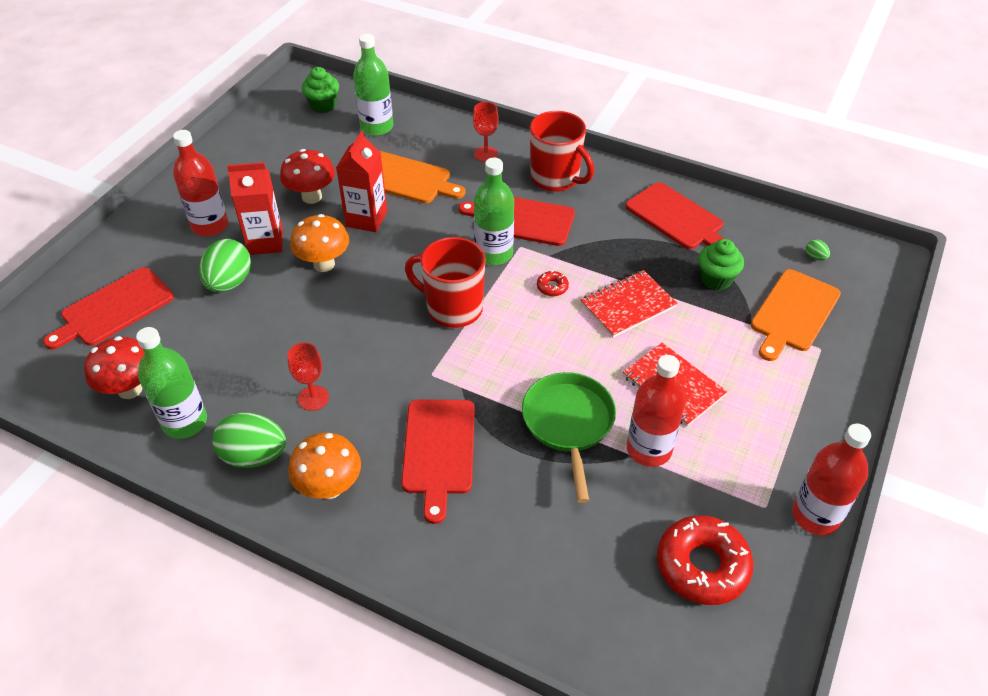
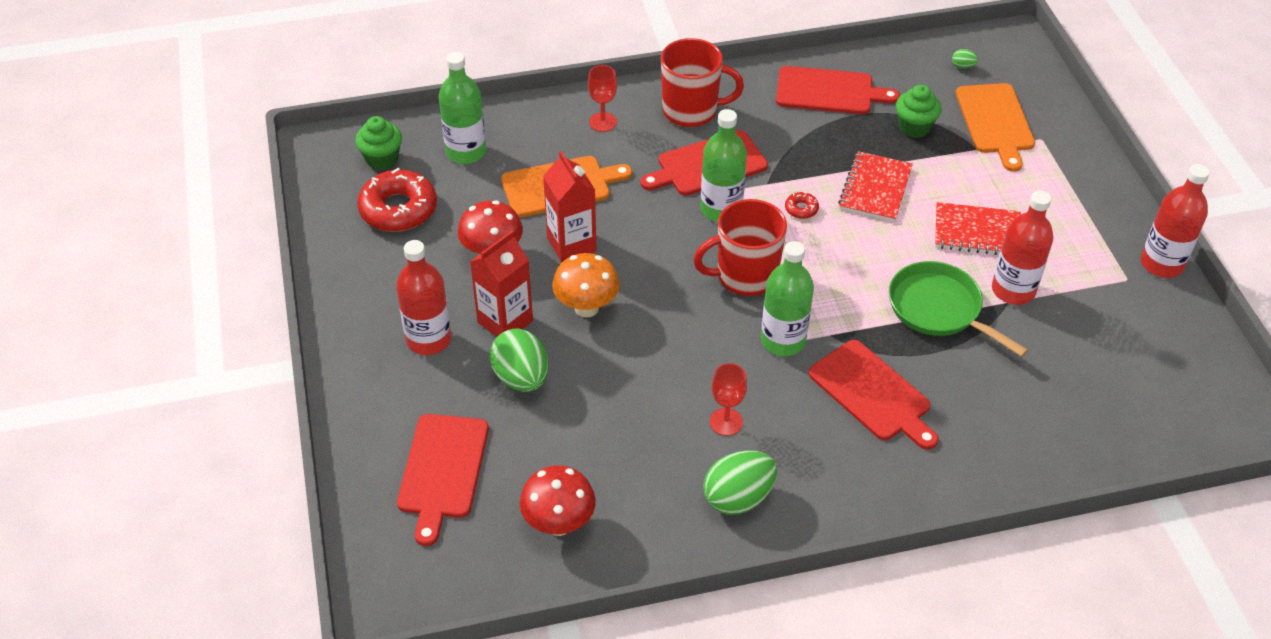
camera: 40 degrees left, 0 degrees up
(185, 422) = (645, 514): green bottle -> green bottle (783, 341)
(330, 487) = (827, 478): orange mushroom -> none
(702, 566) = (1133, 347): red donut -> red donut (398, 209)

